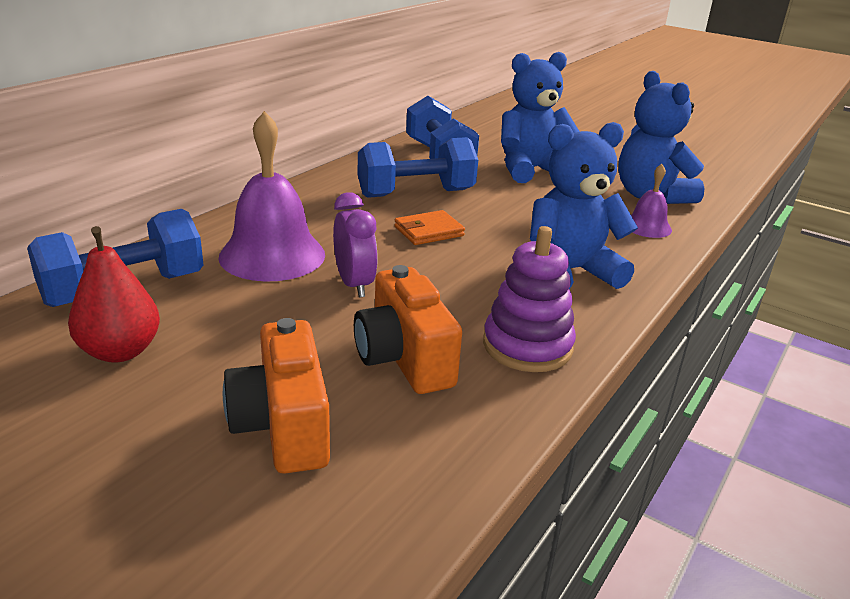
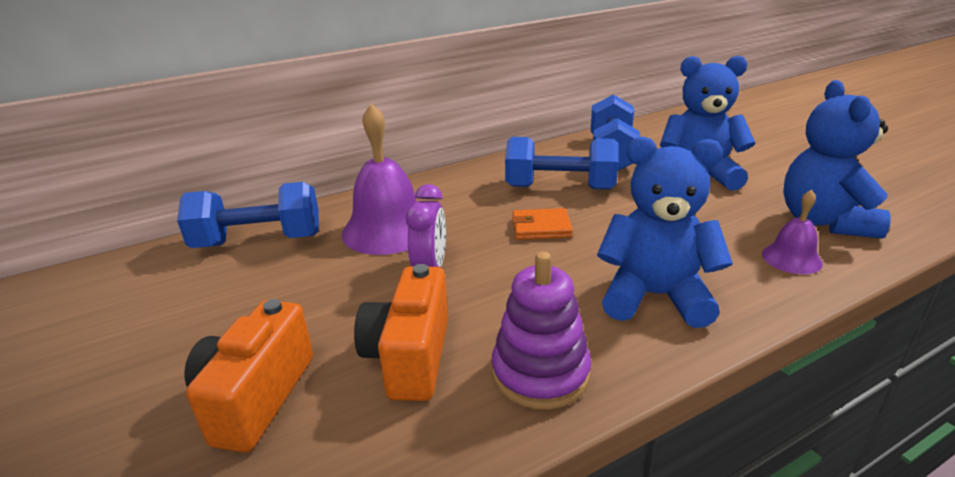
camera: 30 degrees right, 0 degrees up
(120, 351) = (209, 294): red pear -> none

